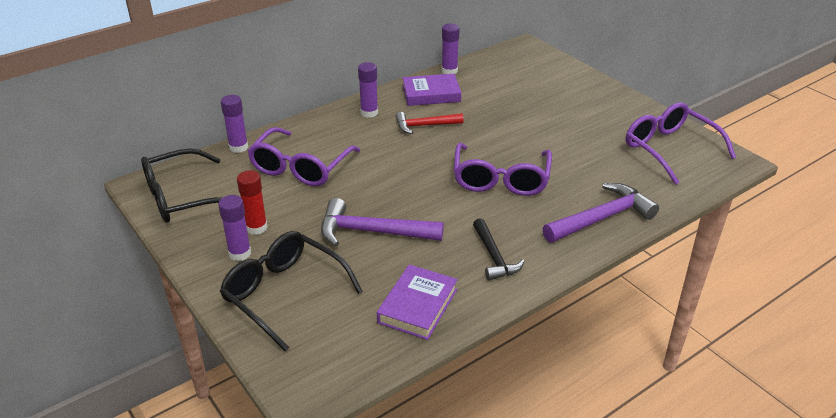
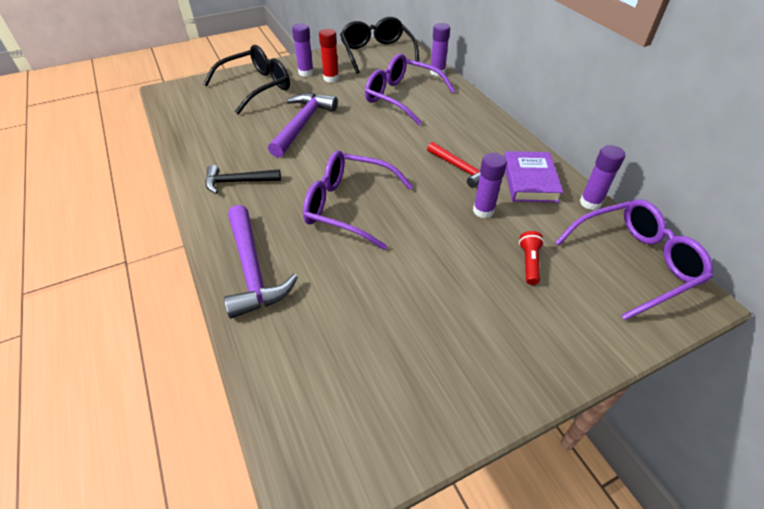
camera: 100 degrees right, 10 degrees up
(369, 113) = (489, 136): purple glue stick -> purple glue stick (483, 211)
(417, 306) = (208, 137): purple book -> none
(425, 126) = (460, 168): red hammer -> red hammer turned 135 degrees clockwise
(525, 96) = (529, 263): none -> red flashlight
(669, 149) = (368, 396): purple glasses -> purple glasses (634, 262)

